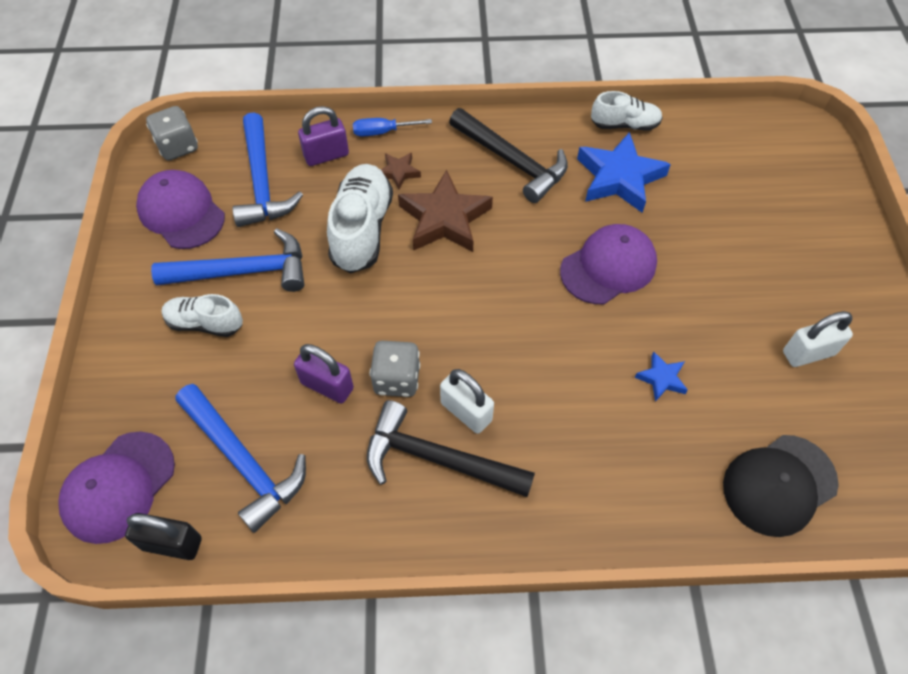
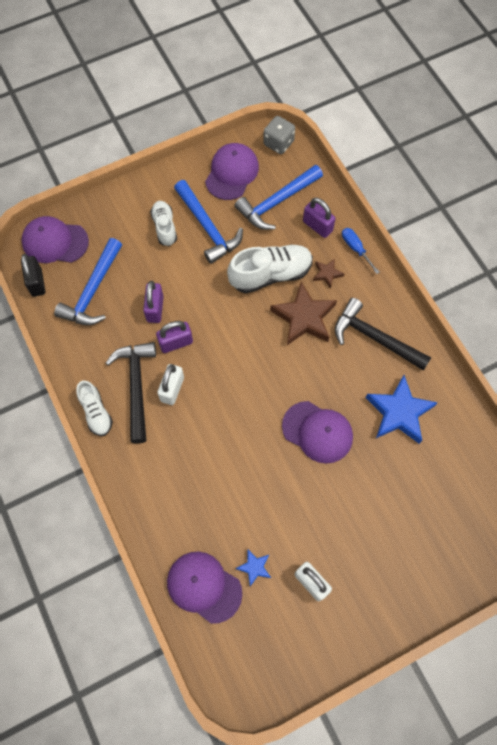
camera: 65 degrees right, 10 degrees up
(396, 379) = (176, 343): grey dice -> purple padlock
(511, 161) = (375, 338): black hammer -> black hammer turned 105 degrees clockwise
(624, 125) = (452, 399): white shoe -> white shoe (96, 412)
(661, 378) = (247, 493): blue star -> blue star (254, 567)
(779, 485) = (204, 586): black cap -> purple cap

